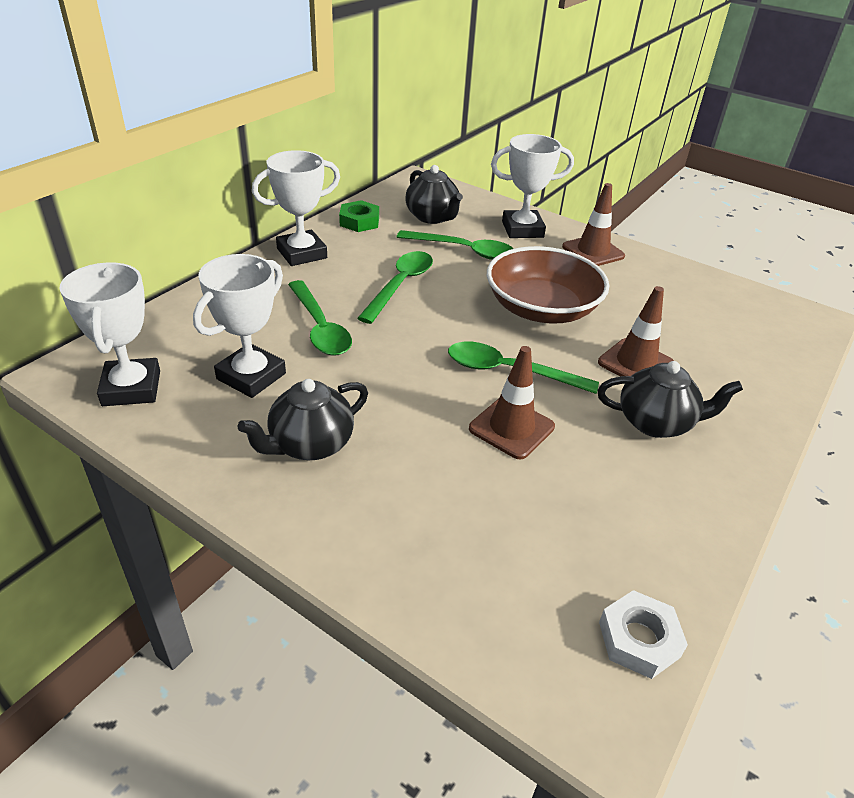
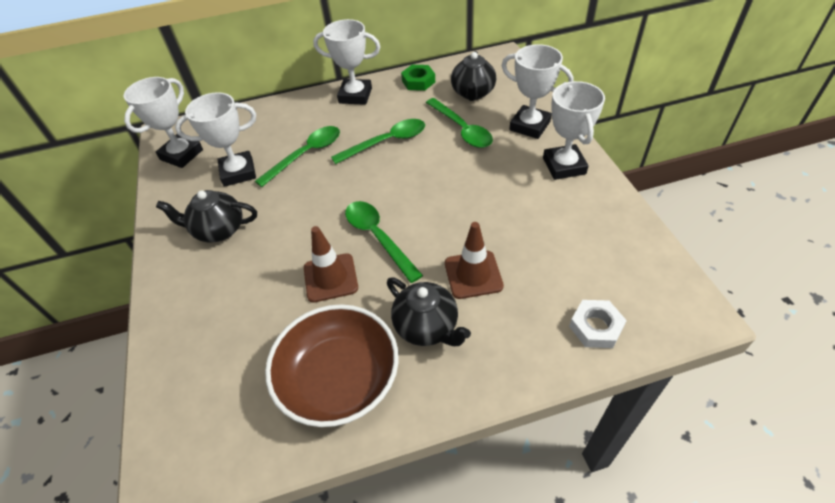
camera: 45 degrees right, 10 degrees up
(320, 327) = (306, 155): green spoon -> green spoon turned 150 degrees counterclockwise
(541, 308) = (459, 199): brown bowl -> brown bowl (339, 378)
(593, 251) = (564, 166): brown traffic cone -> white trophy
(639, 639) = (233, 453): white nut -> white nut (595, 327)

